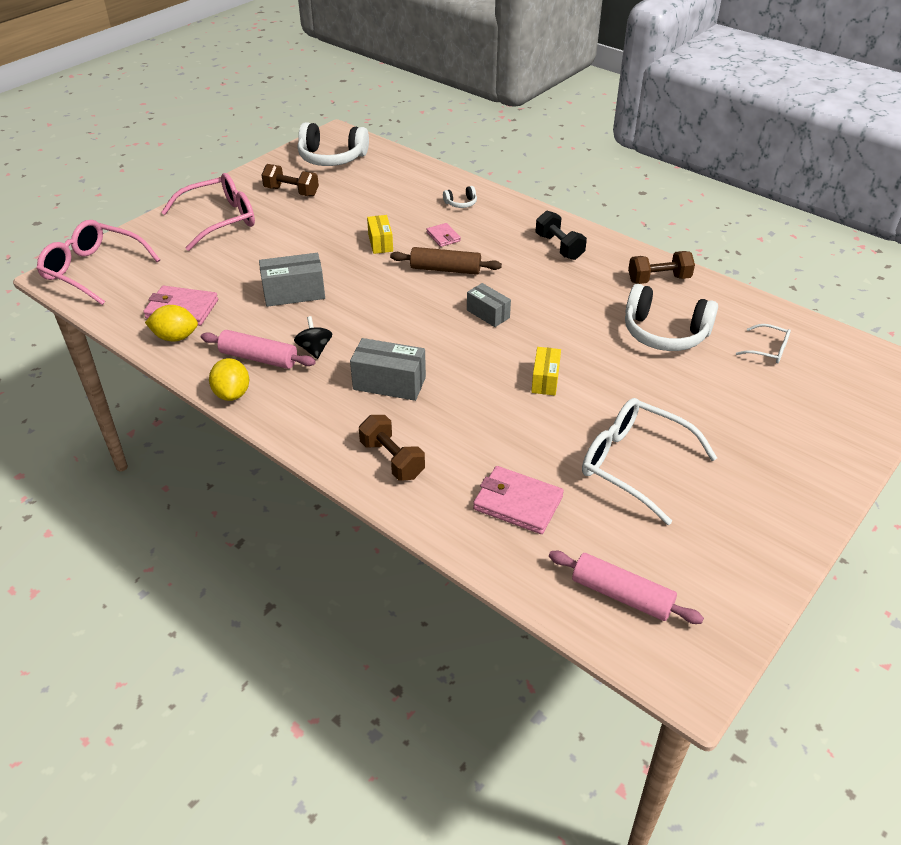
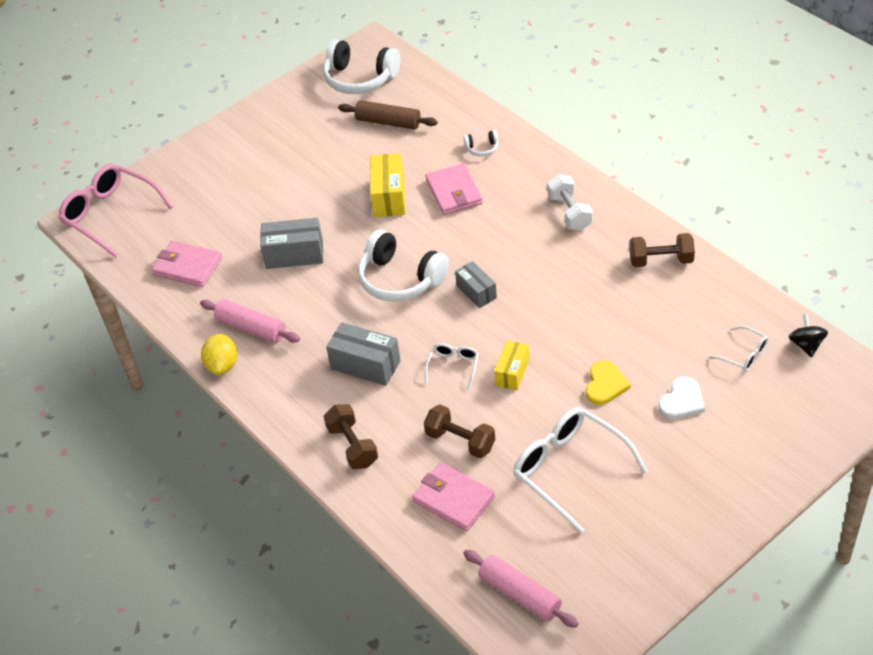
camera: 15 degrees right, 5 degrees up
(175, 337) = (179, 299): yellow lemon -> none
(220, 220) = (235, 158): pink glasses -> none
(291, 192) = (311, 124): brown dumbbell -> brown dumbbell (460, 441)
(314, 349) = (303, 322): black spinning top -> black spinning top (806, 345)
(380, 243) = (389, 196): yellow box -> yellow box, size x1.53
(443, 237) = (454, 192): pink wallet -> pink wallet, size x1.76
(445, 269) = (447, 234): brown rolling pin -> brown rolling pin (388, 122)
(482, 379) = (453, 367): none -> white glasses
(559, 247) = (570, 212): black dumbbell -> white dumbbell
(643, 384) = (605, 384): none -> yellow heart
(664, 333) = (645, 327): white headphones -> white headphones (400, 279)
(725, 393) = (682, 401): none -> white heart

